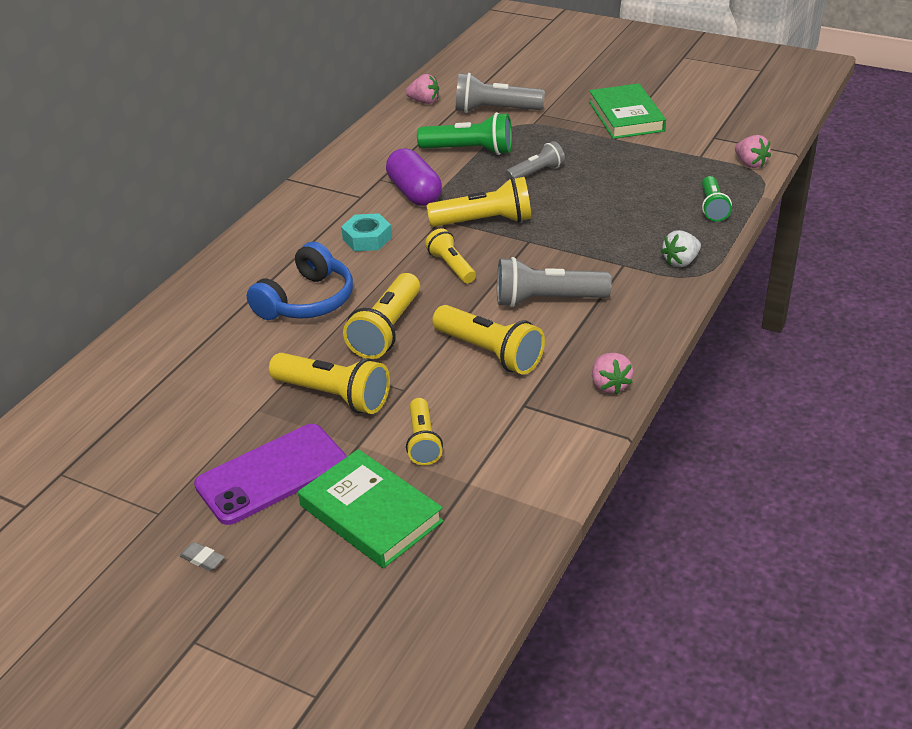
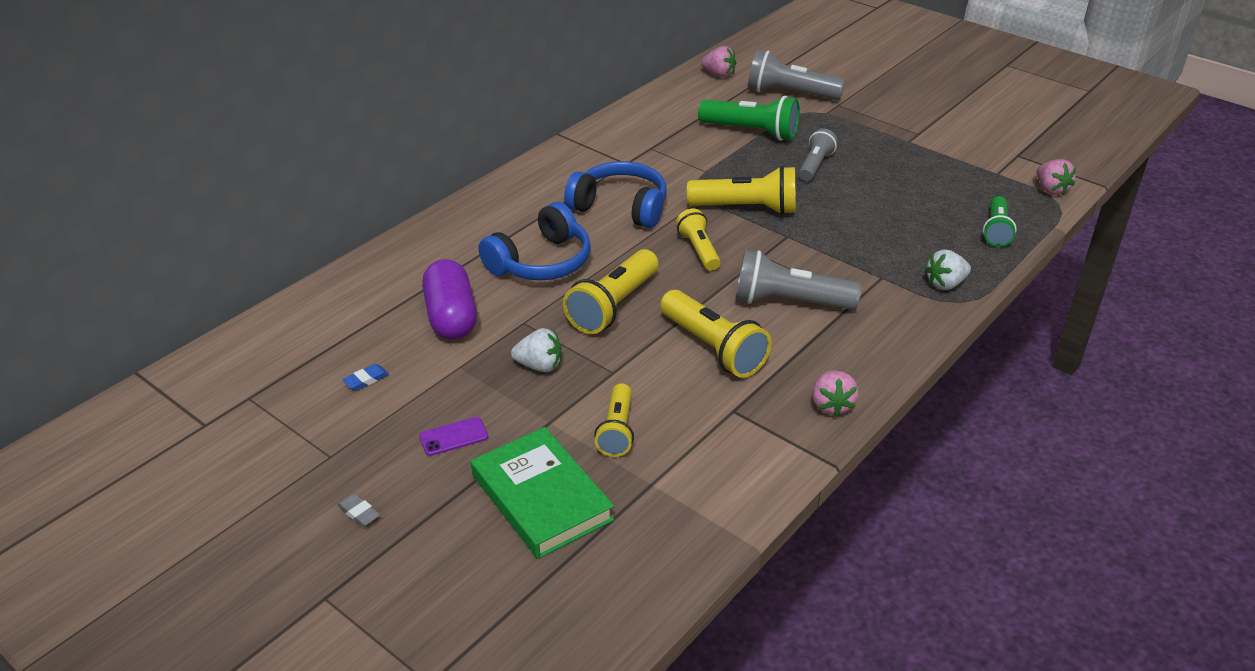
camera: 10 degrees right, 0 degrees up
(171, 437) = (366, 380): none -> blue eraser
(272, 474) = (453, 437): purple phone -> purple phone, size x0.43
(334, 396) = (539, 366): yellow flashlight -> white strawberry
(367, 238) = (620, 207): turquoise nut -> blue headphones
(414, 193) = (682, 167): purple capsule -> purple capsule (451, 317)
(536, 173) = (815, 165): grey flashlight -> grey flashlight turned 45 degrees counterclockwise
(626, 116) = (927, 119): green book -> none

